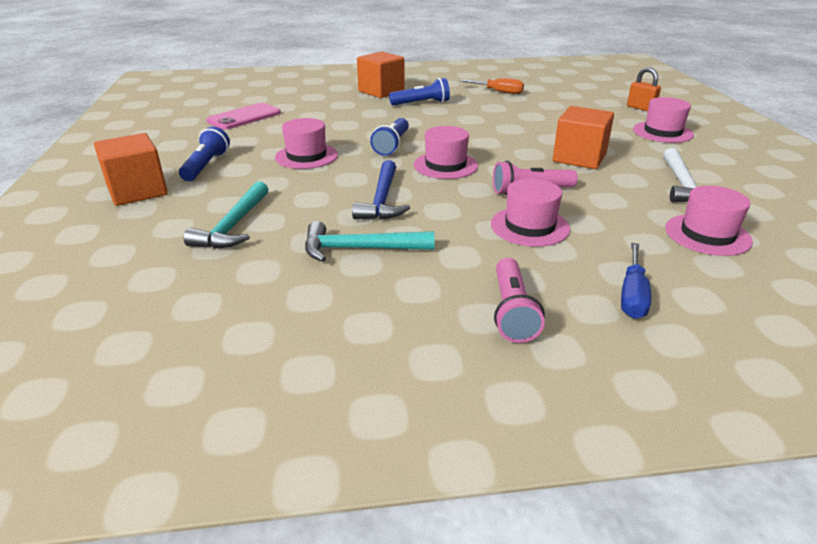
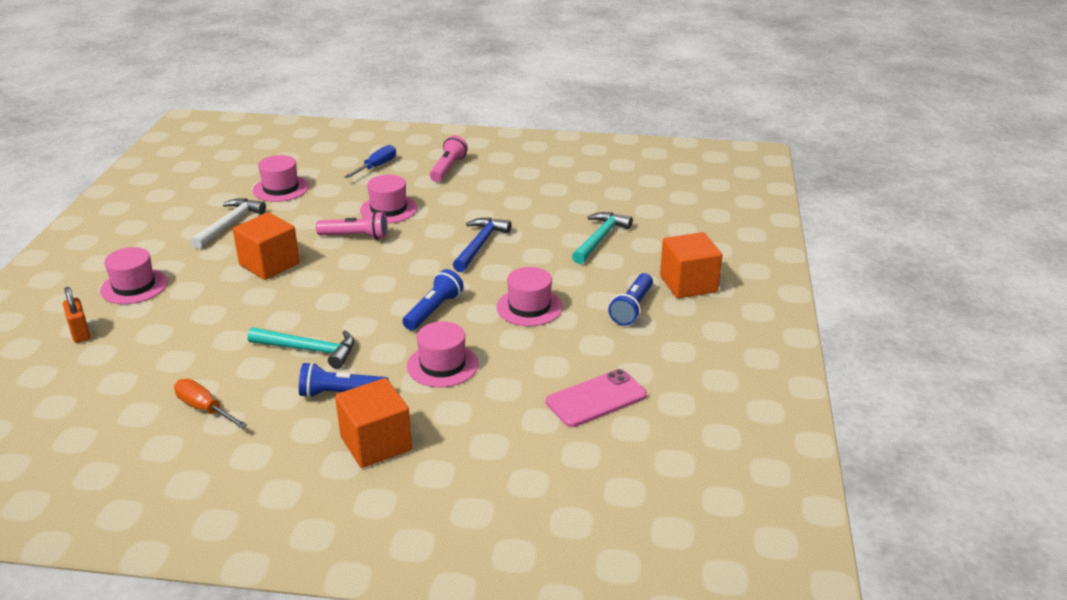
camera: 165 degrees left, 0 degrees up
(360, 249) = (514, 210): turquoise hammer -> turquoise hammer (309, 350)
(445, 165) = (401, 274): pink hat -> pink hat (442, 365)

